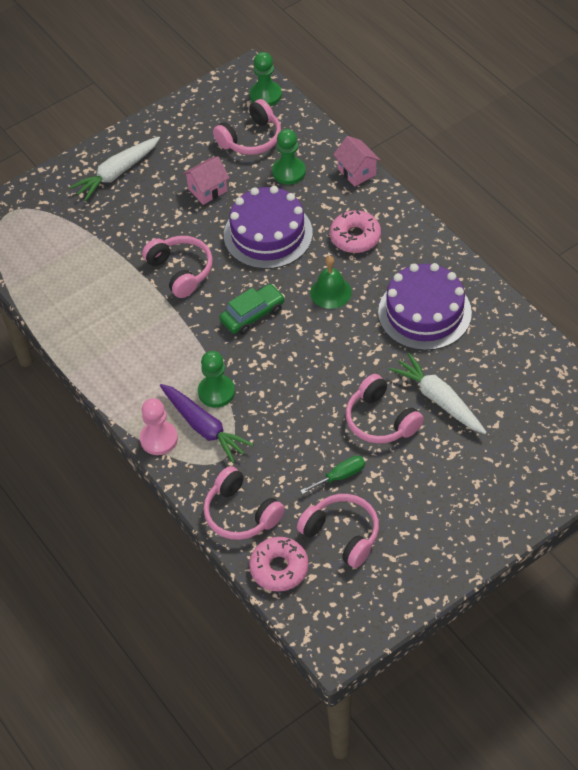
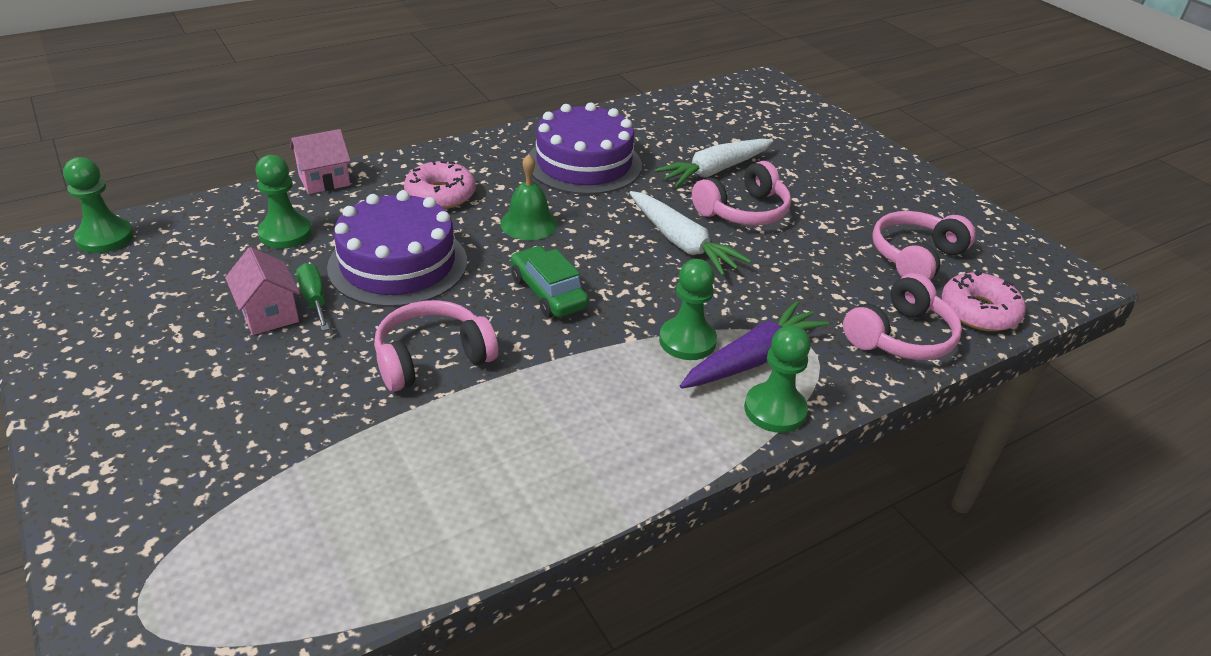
camera: 90 degrees left, 15 degrees down
(117, 173) = (149, 422): white carrot -> white carrot (681, 243)
(159, 439) = (775, 410): pink pawn -> green pawn
(251, 138) = (188, 260): pink headphones -> none
(340, 476) = (829, 249): green screwdriver -> green screwdriver (314, 299)

